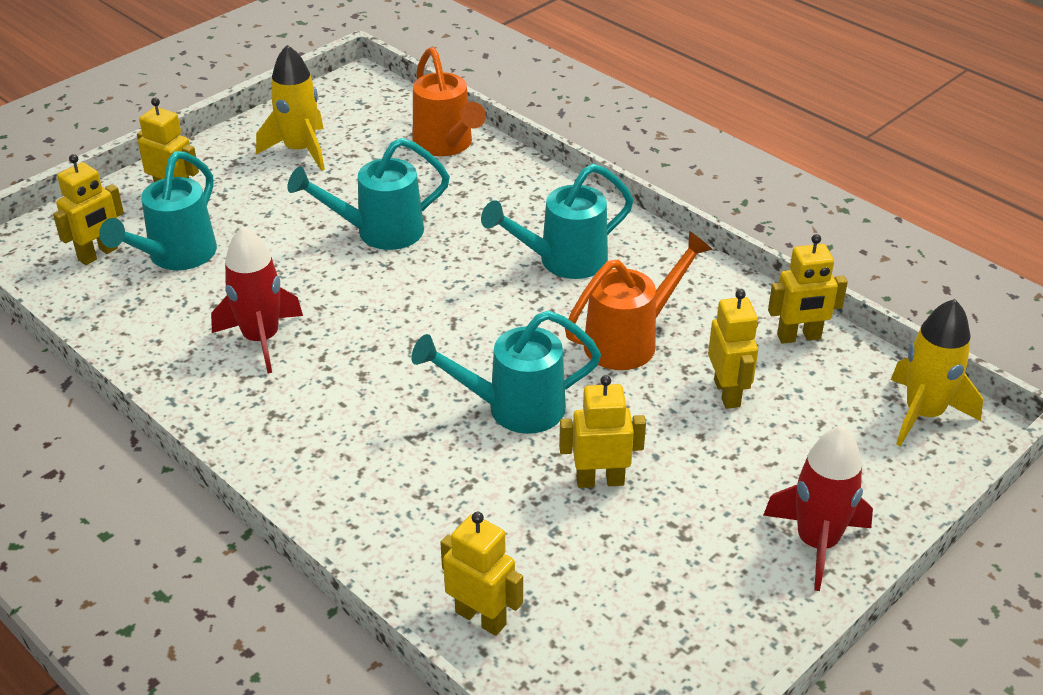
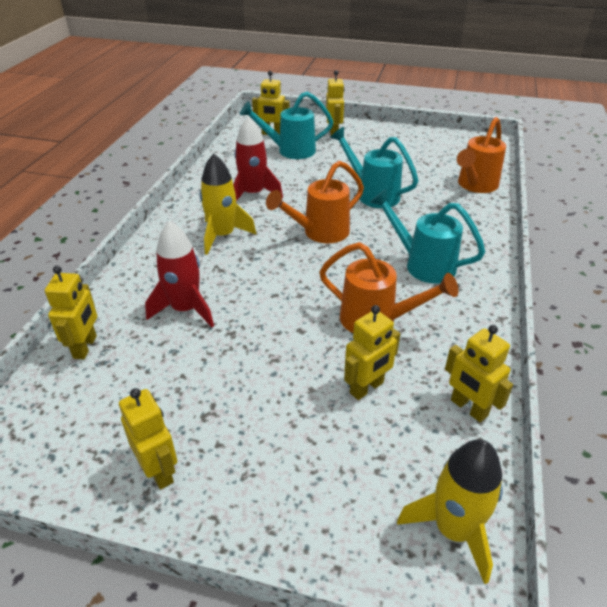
camera: 60 degrees right, 0 degrees up
(300, 150) = (409, 148): yellow rocket -> yellow rocket (223, 236)
(422, 314) = (320, 233): none -> orange watering can
(513, 408) = (269, 295): turquoise watering can -> none
(600, 480) = (231, 355): yellow robot -> yellow robot (159, 471)
(817, 543) = (241, 500): red rocket -> red rocket (185, 309)

